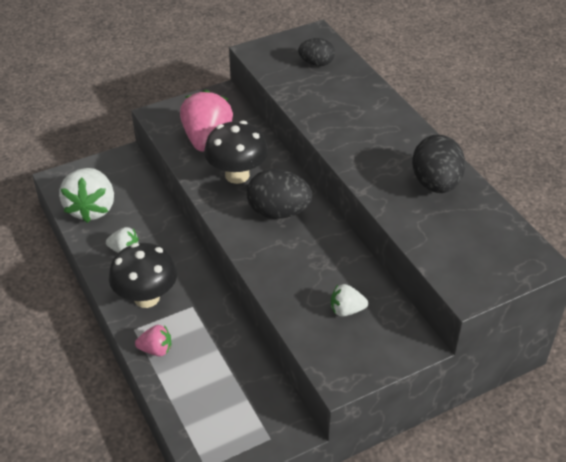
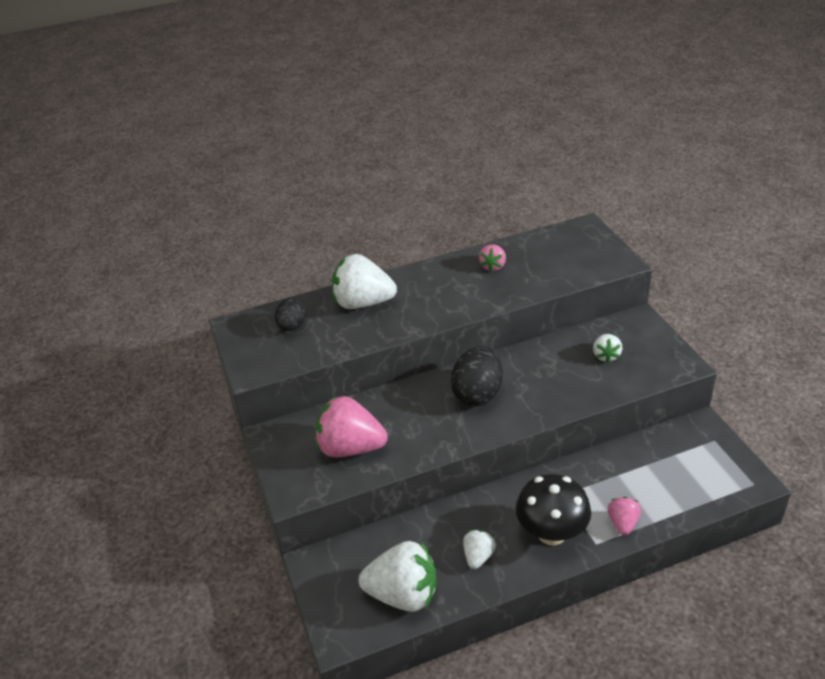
camera: 80 degrees left, 5 degrees down
(237, 175) = (417, 423): black mushroom -> none
(356, 100) = (363, 303): none -> white strawberry
(435, 184) = (493, 266): black egg -> pink strawberry

